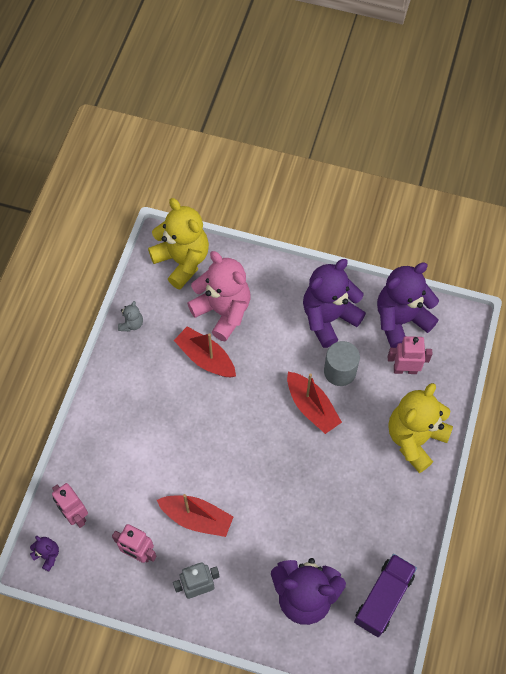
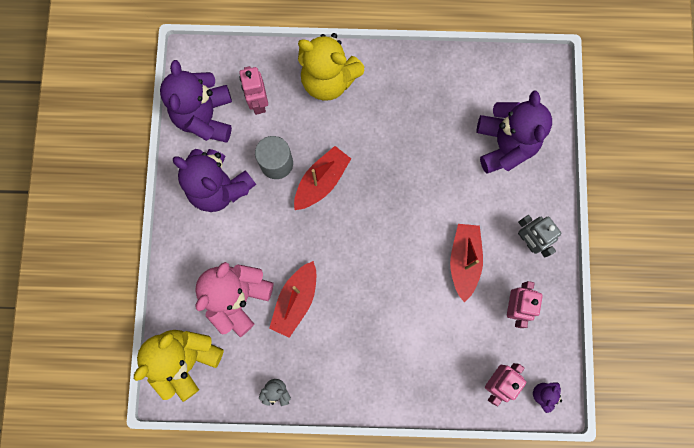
camera: 105 degrees left, 15 degrees up
(383, 598) = (485, 78): purple truck -> none
(400, 320) = (205, 117): purple teddy bear -> purple teddy bear turned 45 degrees clockwise

